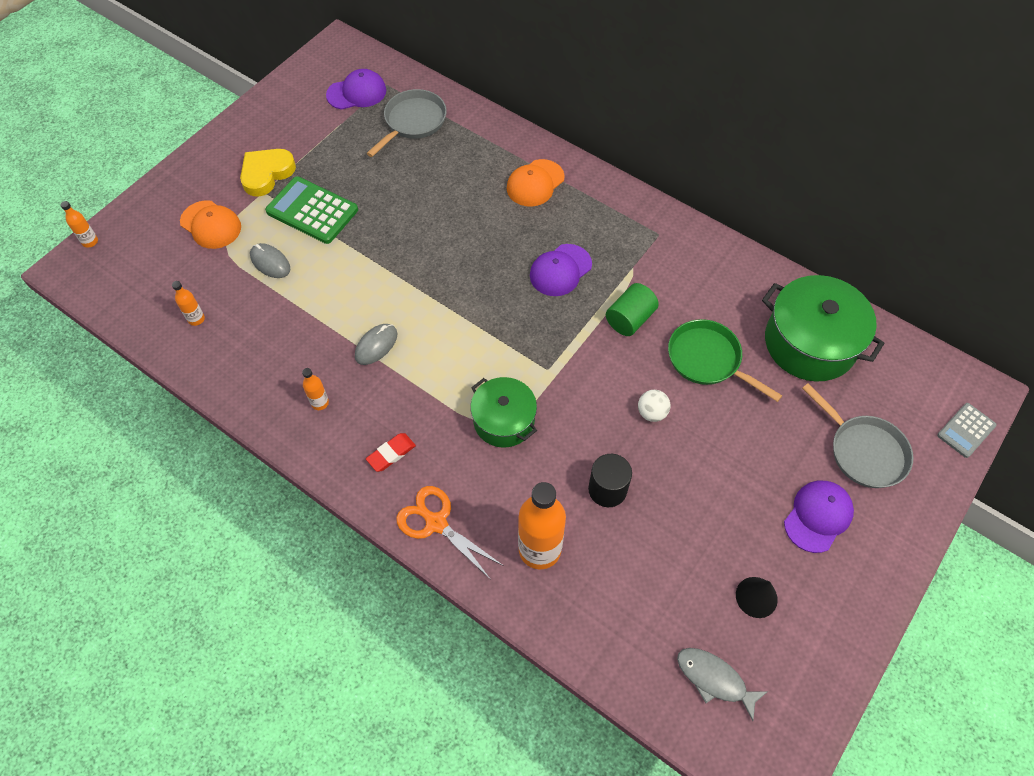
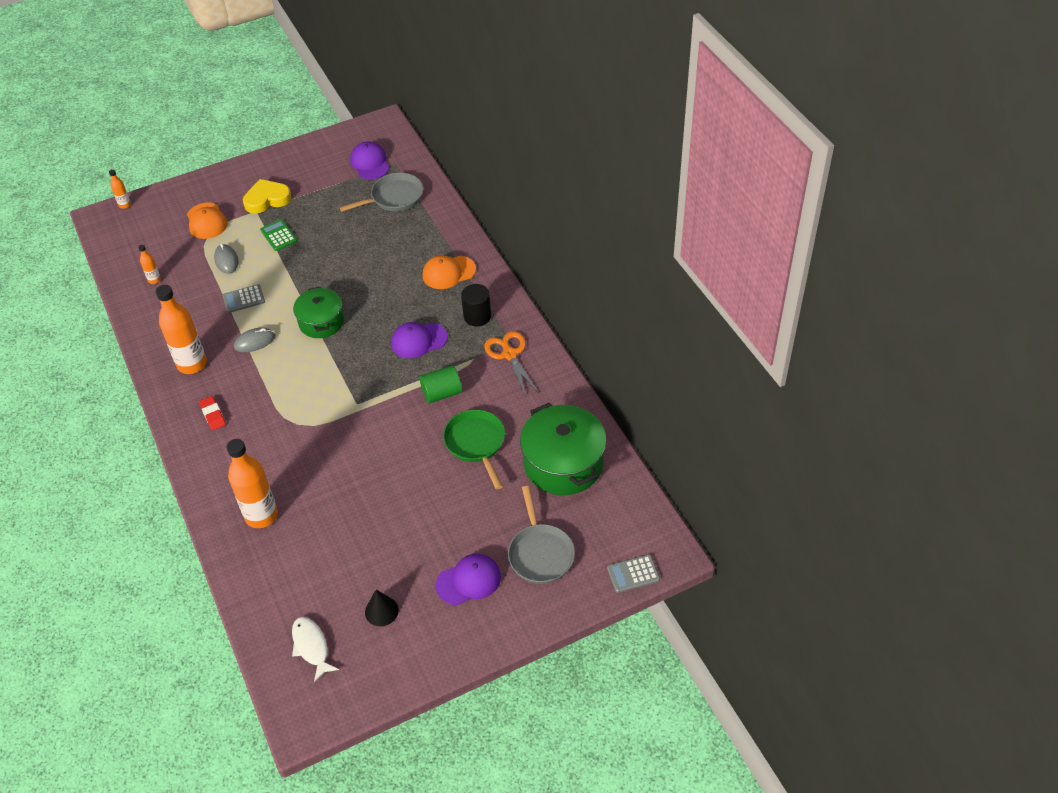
camera: 30 degrees right, 10 degrees down
(312, 211) = (279, 235): green calculator -> green calculator, size x0.58
(320, 403) = (192, 364): orange bottle -> orange bottle, size x2.19
(325, 300) = (244, 299): none -> grey calculator
(357, 93) = (370, 163): purple cap -> purple cap turned 120 degrees counterclockwise
(391, 454) = (213, 415): red eraser -> red eraser turned 75 degrees clockwise
(436, 522) = (208, 469): orange scissors -> orange scissors (509, 354)
(504, 420) = (301, 425): green pot -> green pot (321, 322)
(607, 489) = (335, 498): black cylinder -> black cylinder (477, 316)
(651, 413) = (406, 462): white ball -> none
(714, 679) = (311, 647): grey fish -> white fish

